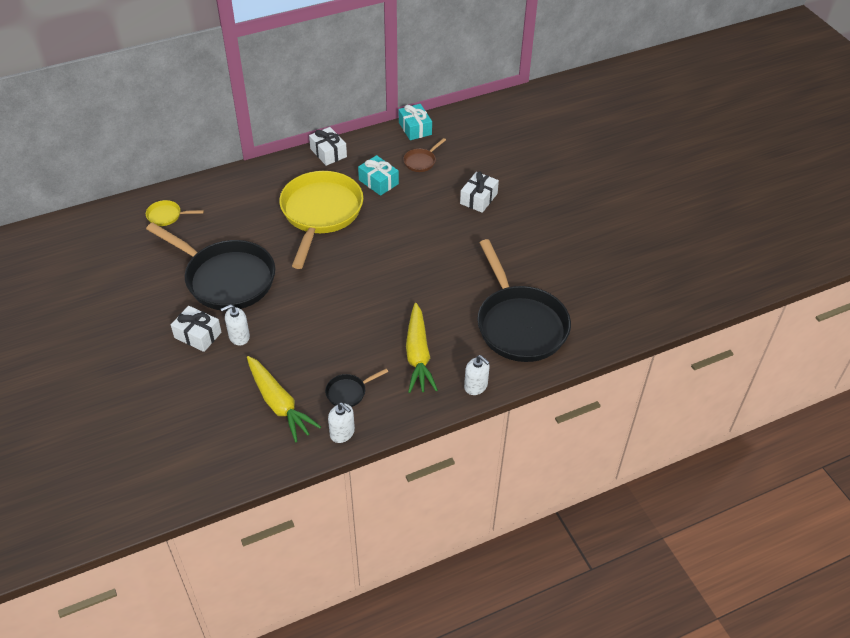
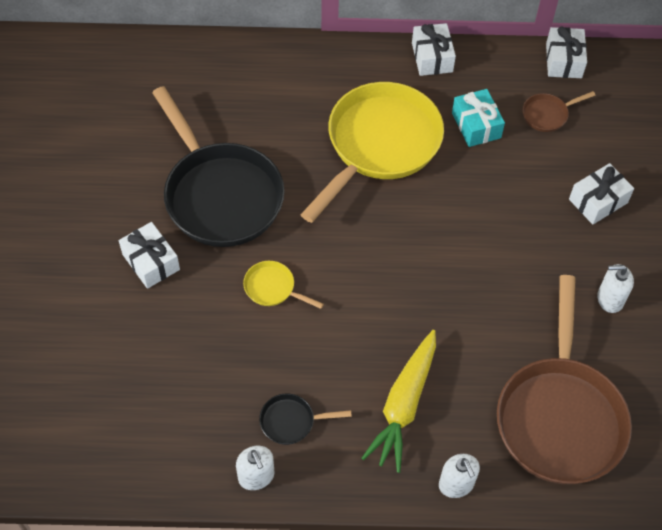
camera: 25 degrees right, 10 degrees up
(167, 216) = (192, 78): yellow pan -> yellow pan (272, 288)
(239, 336) = (197, 284): white soap dispenser -> white soap dispenser (610, 299)
(279, 404) = (200, 400): yellow carrot -> none
(415, 128) = (563, 61): turquoise gift -> white gift
(519, 324) = (559, 416): black pan -> brown pan

